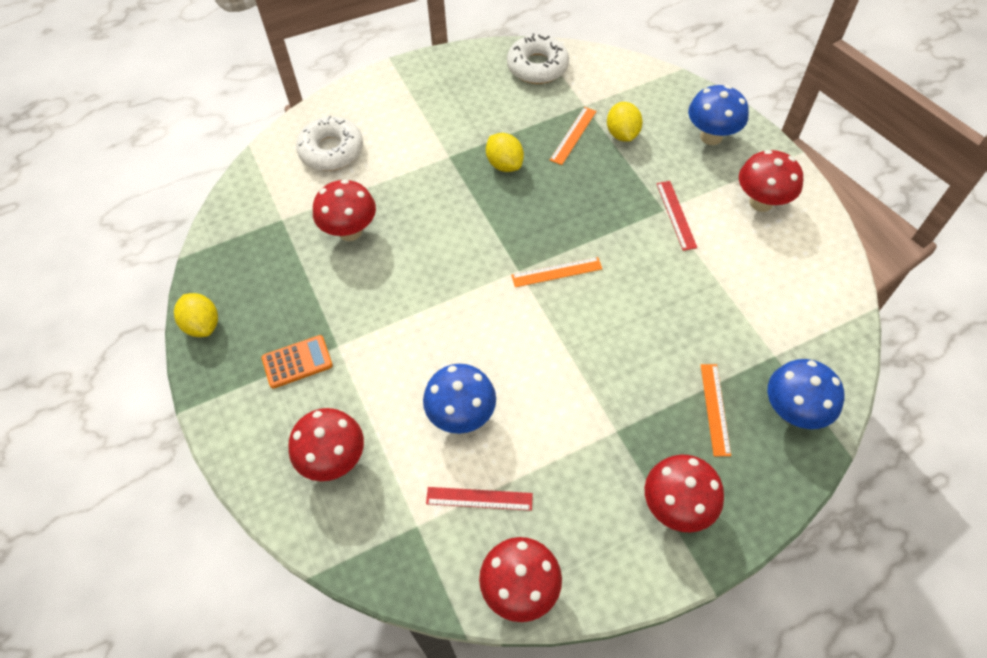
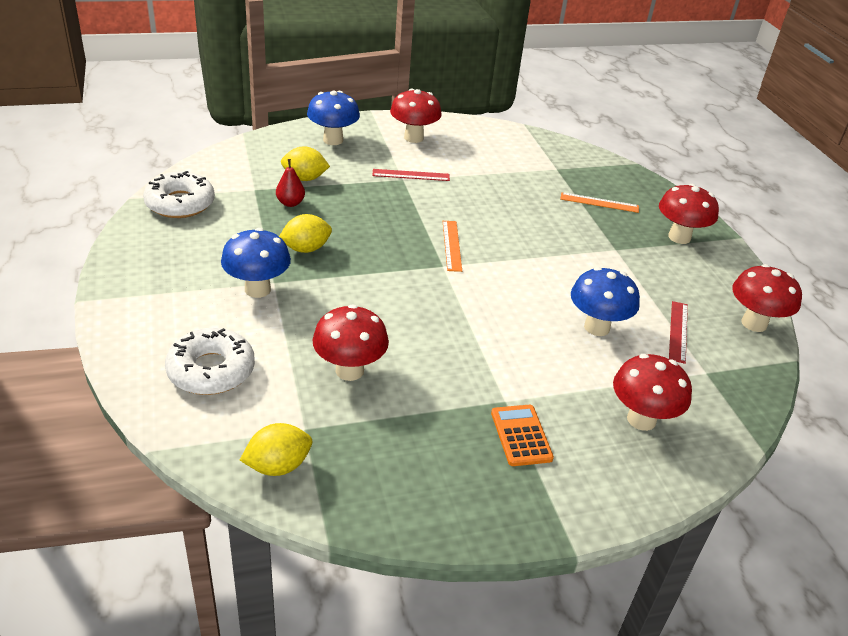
camera: 85 degrees left, 20 degrees down
(202, 325) = (450, 522): yellow lemon -> yellow lemon (278, 466)
(573, 135) = (290, 203): orange ruler -> red pear
(792, 411) = (603, 174): blue mushroom -> blue mushroom (257, 289)

